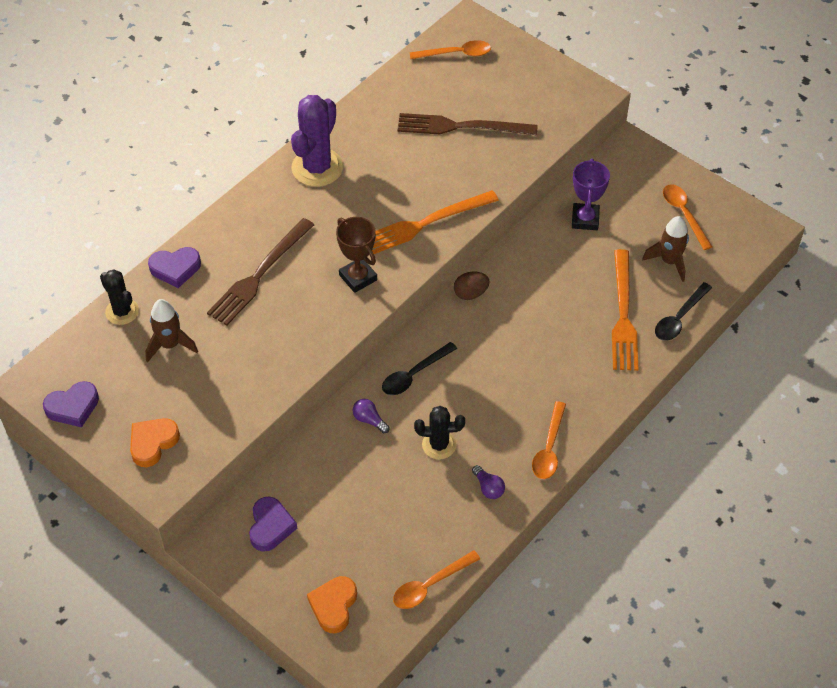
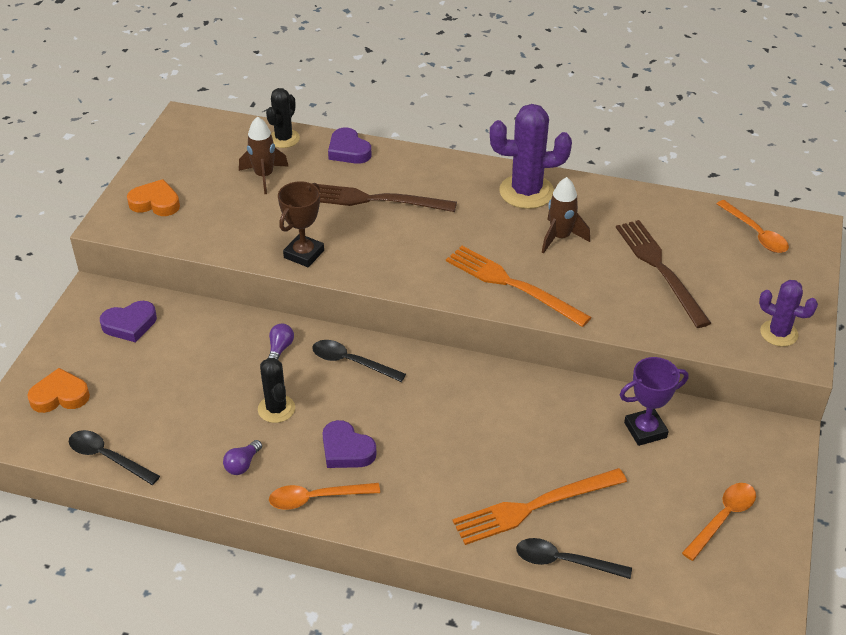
camera: 65 degrees right, 10 degrees down
(73, 407) = (171, 148): purple heart -> purple heart (346, 450)
(358, 277) = (412, 262): brown trophy -> brown trophy (304, 254)
(430, 585) = (108, 457): orange spoon -> black spoon
(470, 293) = (478, 370): brown egg -> none
(566, 94) = (779, 333): none -> purple cactus
(669, 261) = (641, 526): brown rocket -> brown rocket (560, 237)

